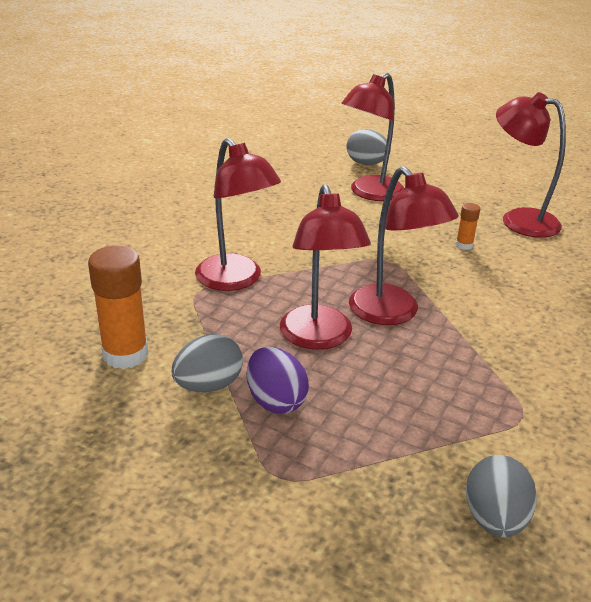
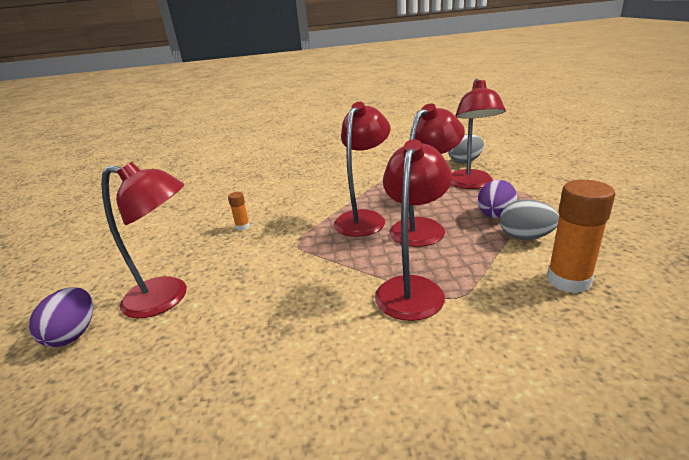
camera: 120 degrees left, 5 degrees down
(366, 163) = (73, 334): grey egg -> purple egg
(519, 219) = (180, 222): red lamp -> red lamp (471, 184)

